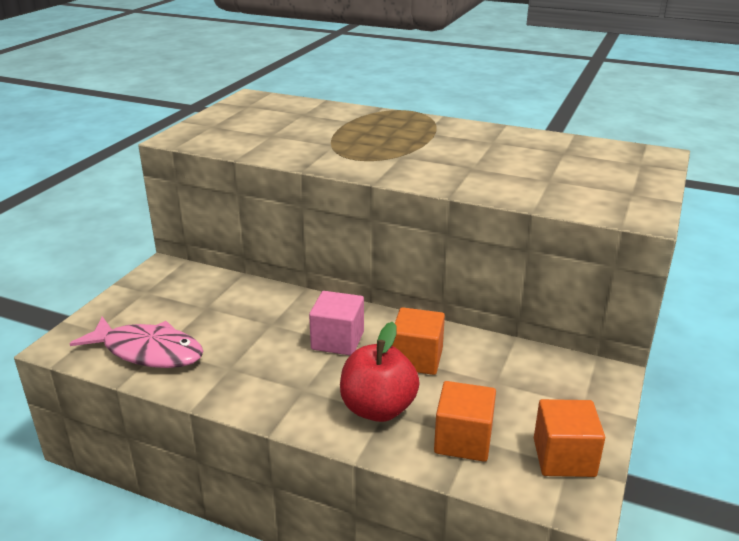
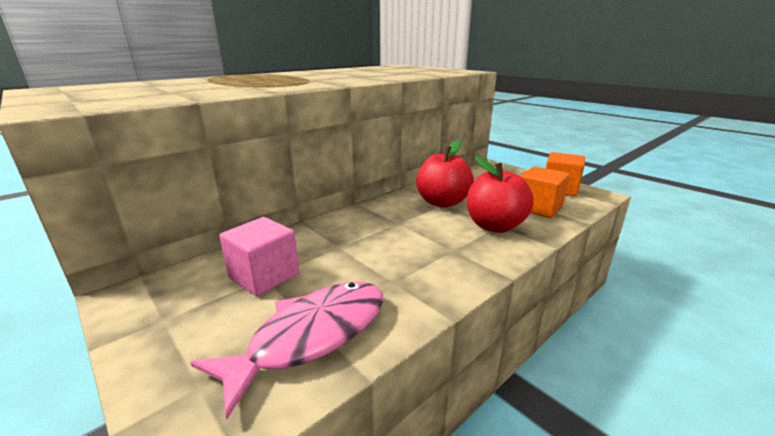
camera: 65 degrees left, 5 degrees down
(337, 340) = (395, 223): pink cube -> pink cube (264, 276)
(417, 359) = (442, 202): orange cube -> red apple

